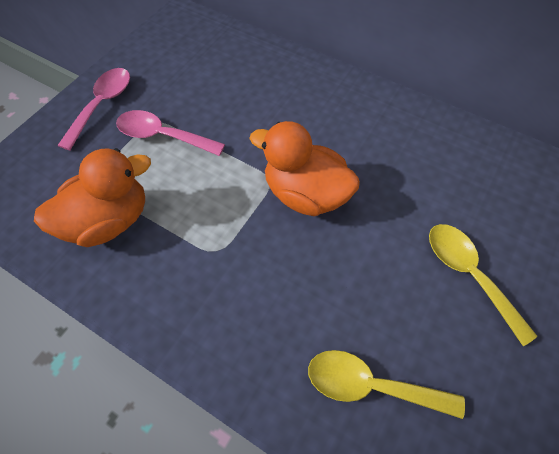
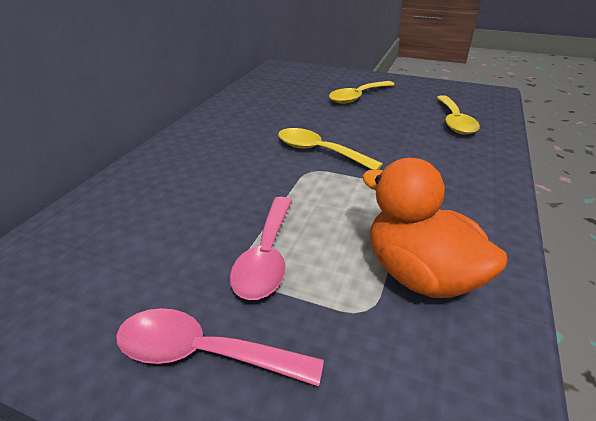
camera: 100 degrees left, 25 degrees down
(305, 194) = (319, 152): orange duck -> yellow spoon

